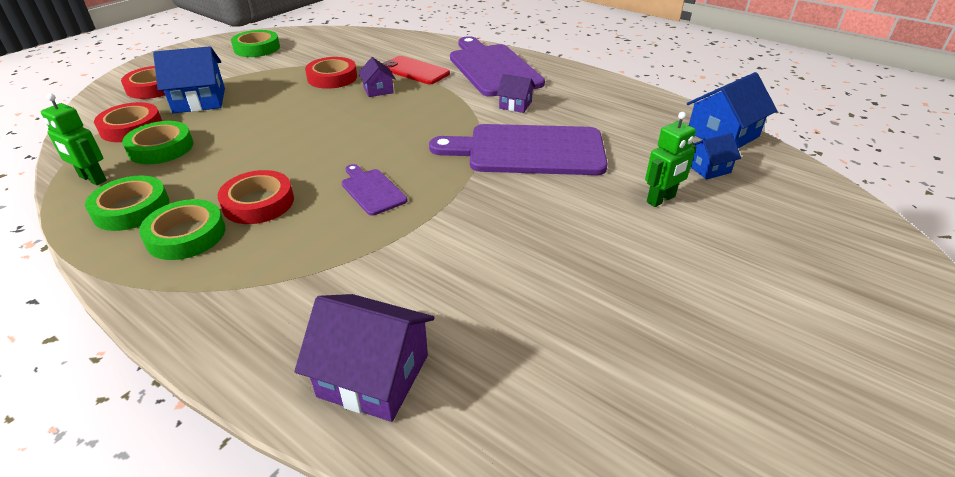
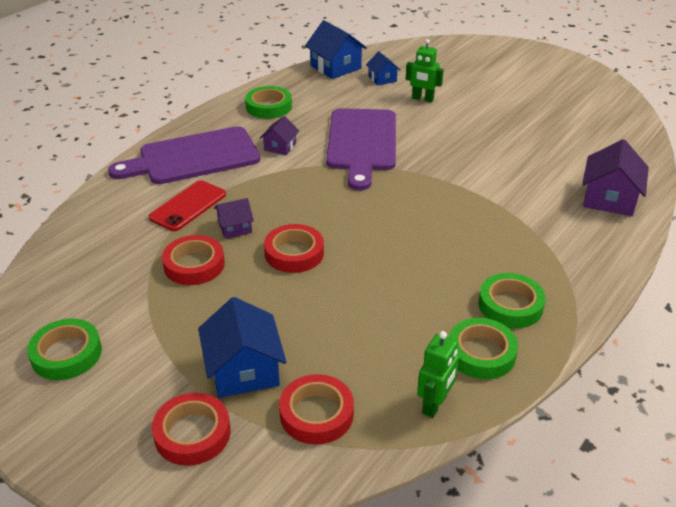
camera: 90 degrees left, 0 degrees up
(161, 148) = (366, 369): green tape -> green tape (269, 107)
(258, 203) = (457, 273): red tape -> red tape (294, 253)
(372, 190) = (429, 215): purple cutting board -> none
(661, 199) = (422, 99): green robot -> green robot turned 150 degrees clockwise

